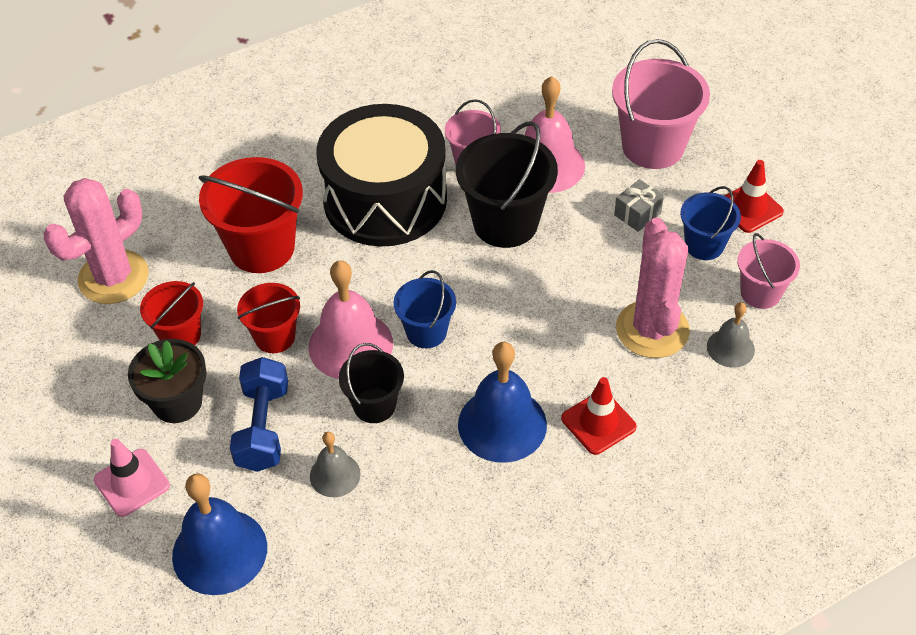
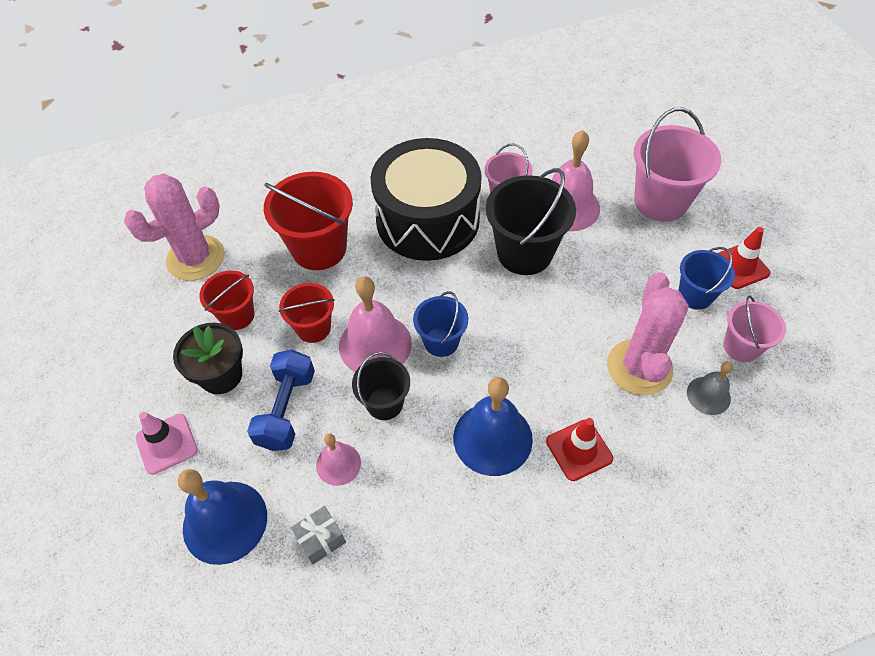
camera: 10 degrees right, 5 degrees up
(335, 475) = (338, 464): grey bell -> pink bell
(637, 214) = (639, 259): grey gift -> grey gift (320, 539)

